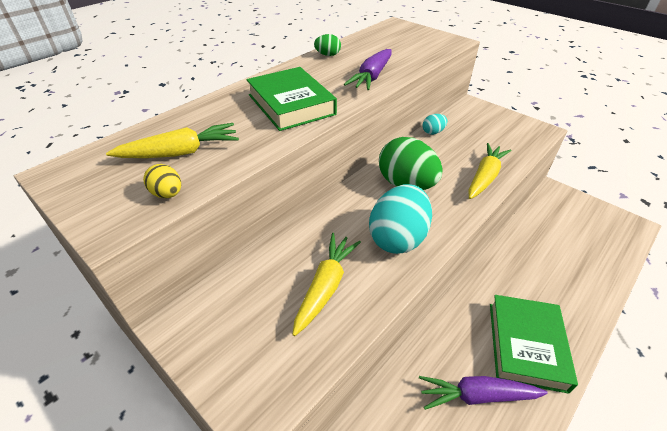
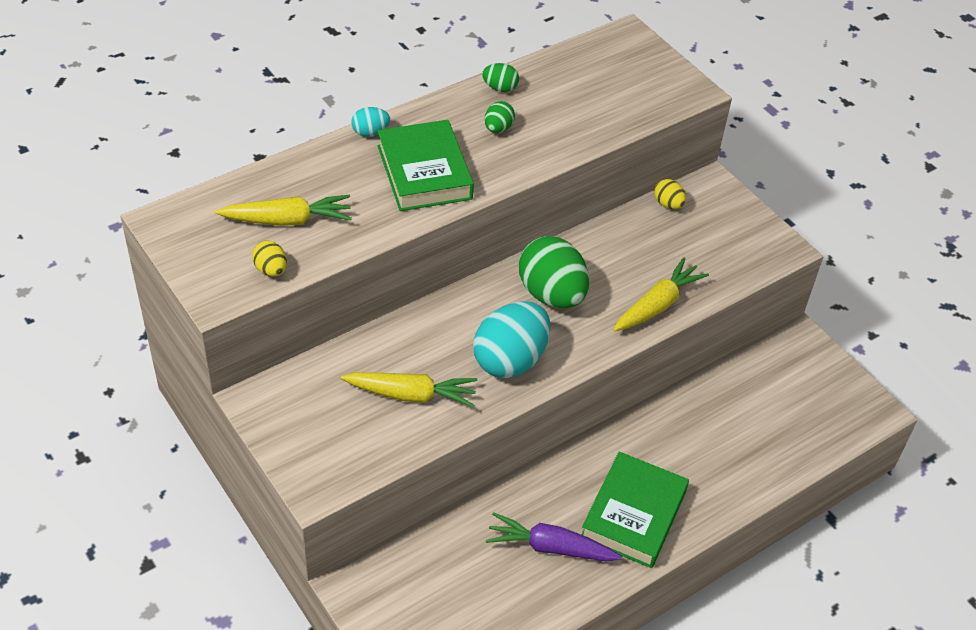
camera: 10 degrees right, 5 degrees up
(326, 286) = (411, 395): yellow carrot -> yellow carrot turned 60 degrees clockwise
(336, 74) = (498, 128): none -> green egg
(371, 77) = (541, 143): purple carrot -> none
(433, 132) = (627, 221): turquoise egg -> turquoise egg (370, 132)
(453, 119) = (668, 204): none -> yellow egg

